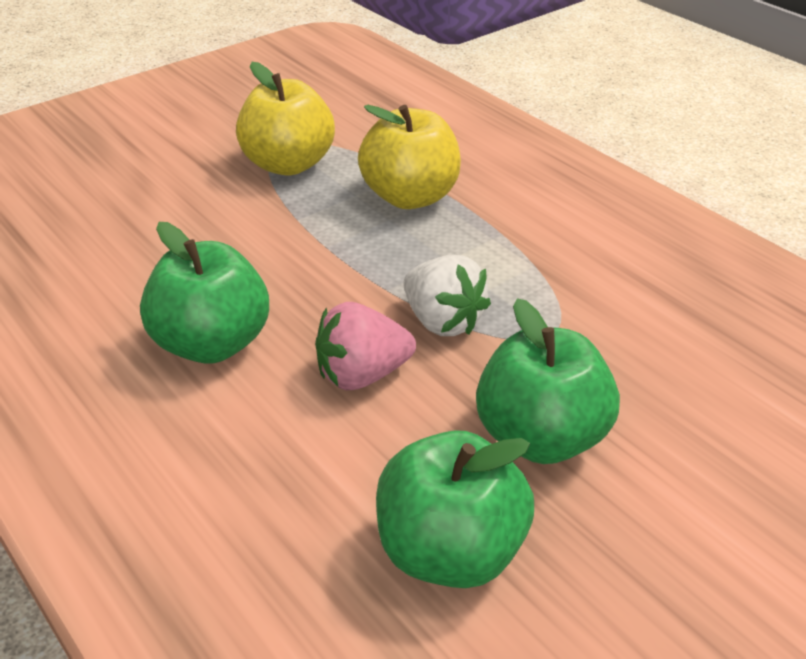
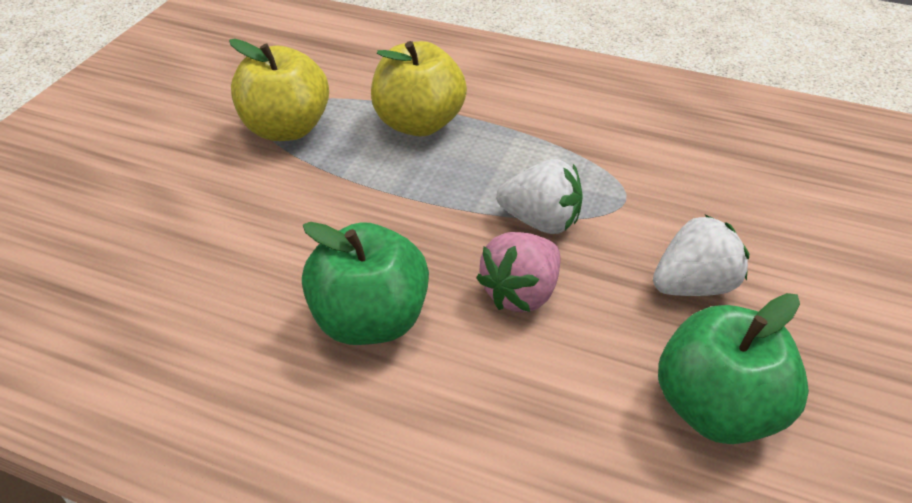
camera: 30 degrees left, 5 degrees up
(541, 437) = (693, 285): green apple -> white strawberry

